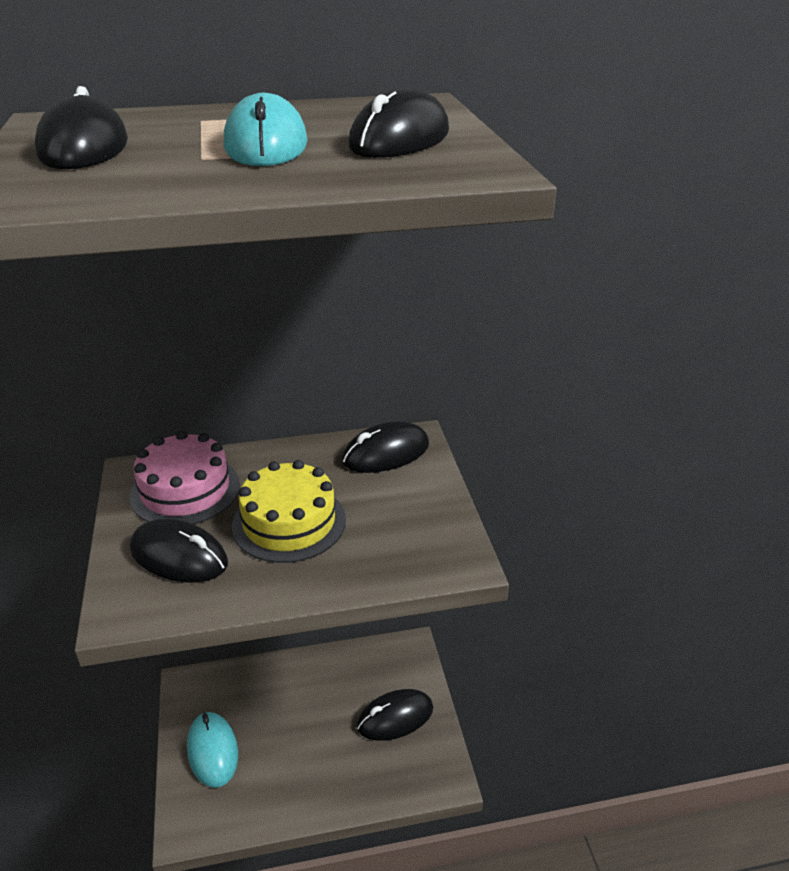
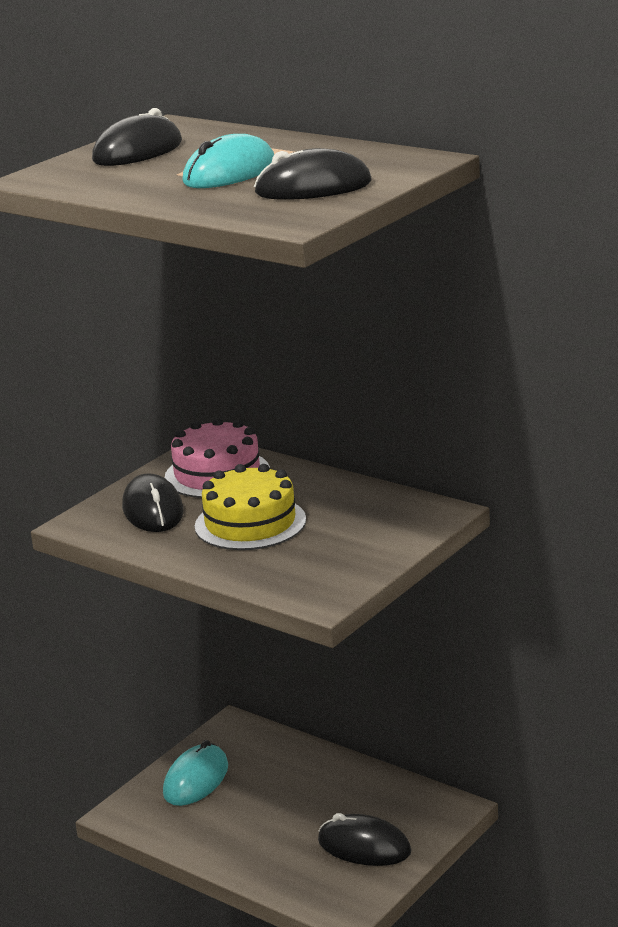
camera: 50 degrees right, 10 degrees down
(386, 453) = (398, 511): black mouse -> none

